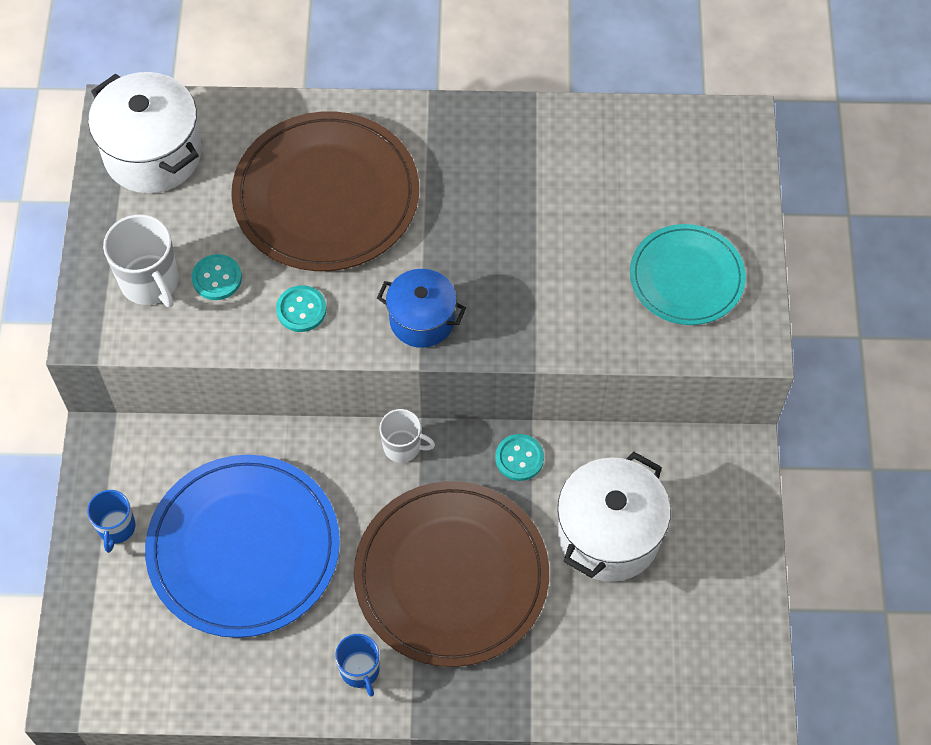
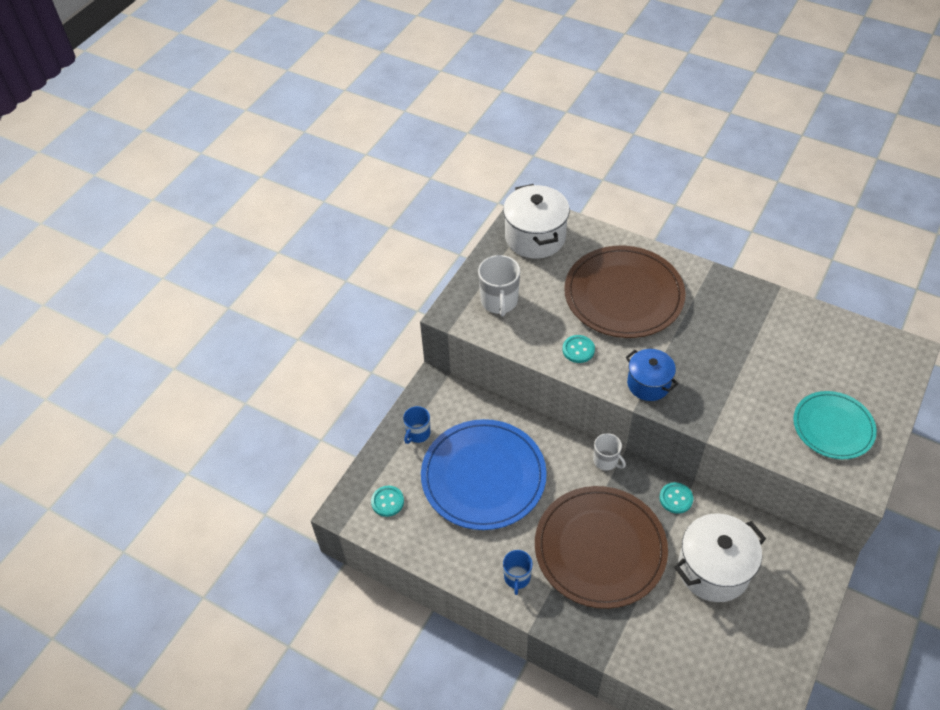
camera: 30 degrees right, 10 degrees down
(217, 278) = (538, 314): turquoise button -> turquoise button (387, 502)

